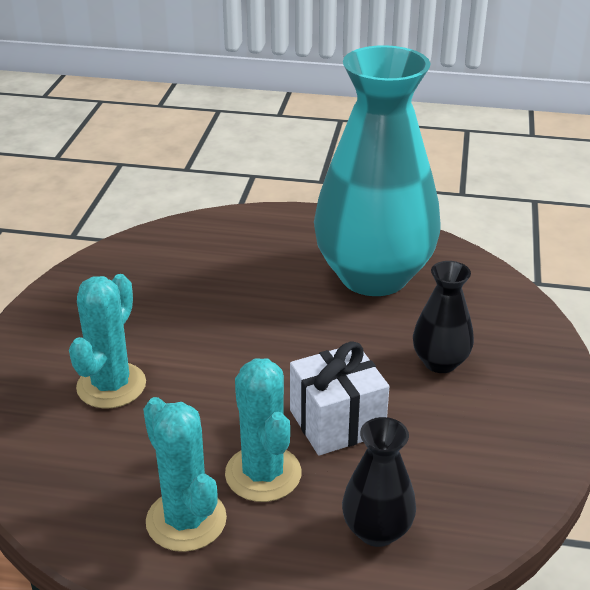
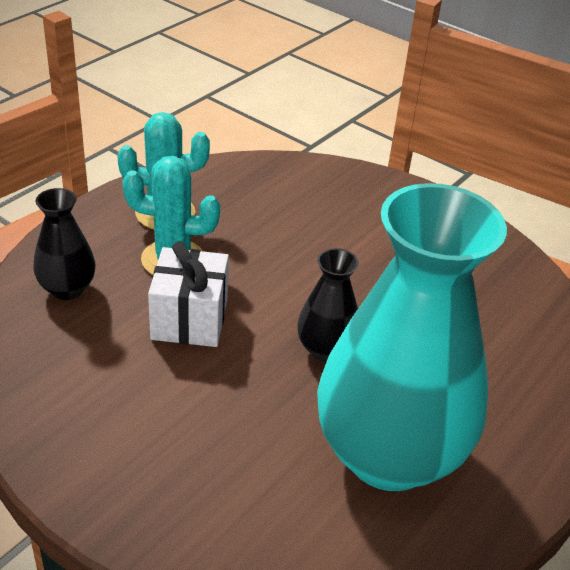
camera: 115 degrees right, 5 degrees up
(111, 386) = (333, 223): turquoise cactus -> none
(440, 362) = (206, 427): black vase -> black vase (325, 349)

